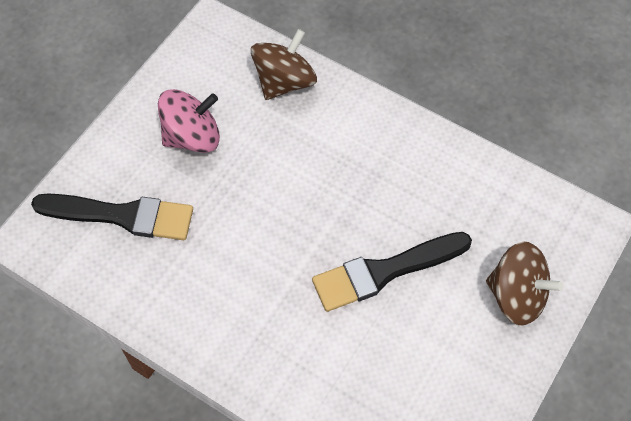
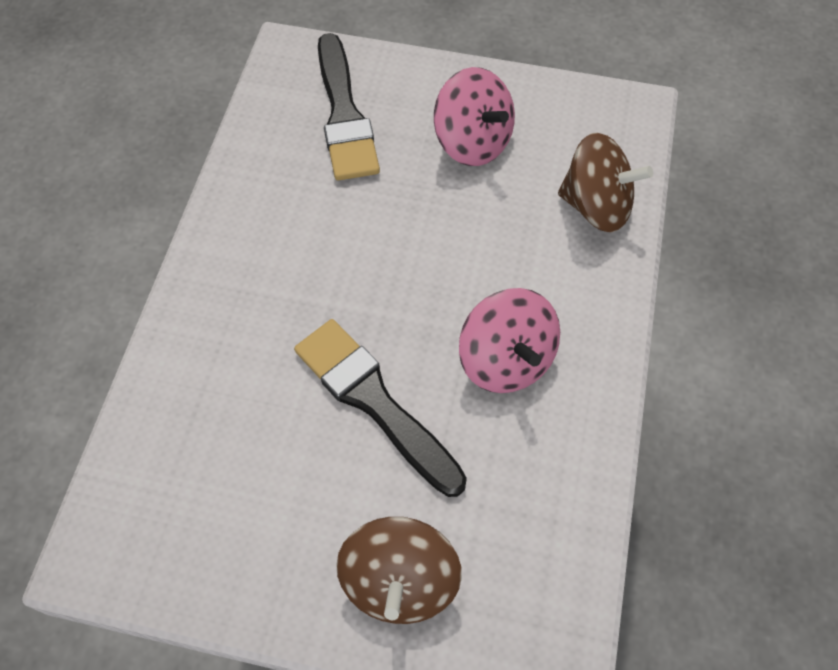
camera: 70 degrees right, 0 degrees up
(383, 180) = (506, 359): none -> pink spinning top

